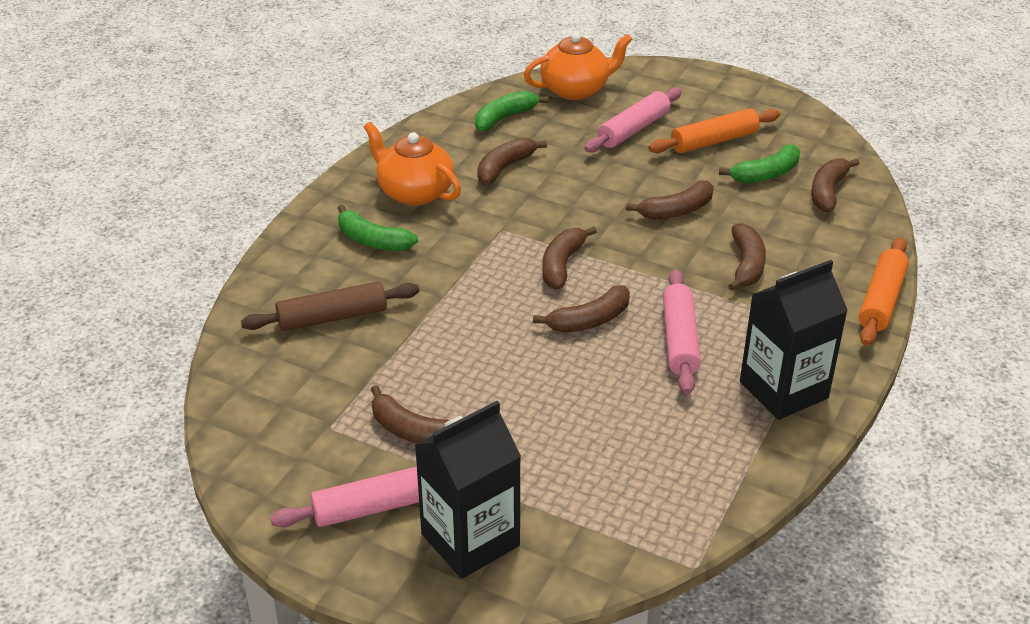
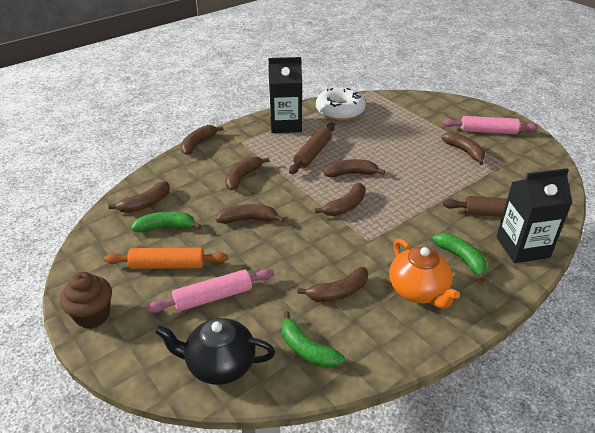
camera: 155 degrees left, 0 degrees up
(470, 540) = (451, 114): black carton -> black carton (522, 247)
(504, 118) = (307, 350): green banana -> green banana turned 60 degrees clockwise
(576, 90) = (219, 364): orange teapot -> black teapot
(679, 340) = (312, 153): pink rolling pin -> brown rolling pin
(712, 465) = (340, 111): none -> white donut
(732, 88) = (92, 315): none -> brown cupcake
(881, 300) = (198, 144): orange rolling pin -> brown banana

